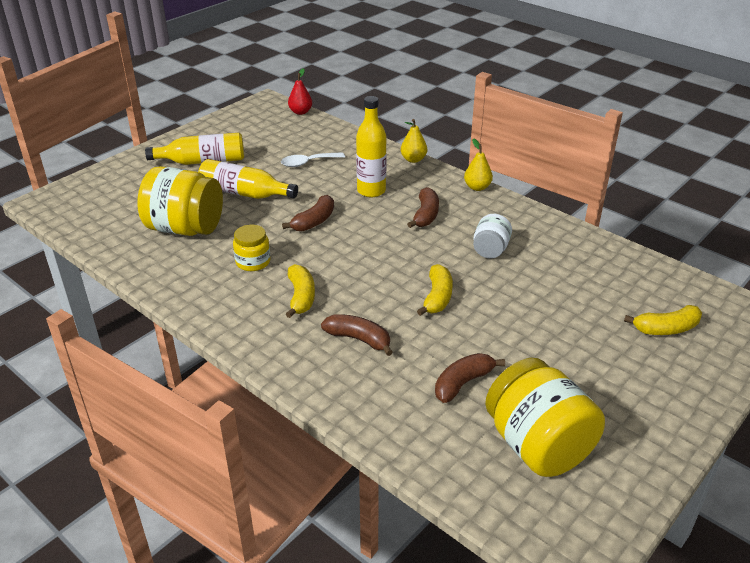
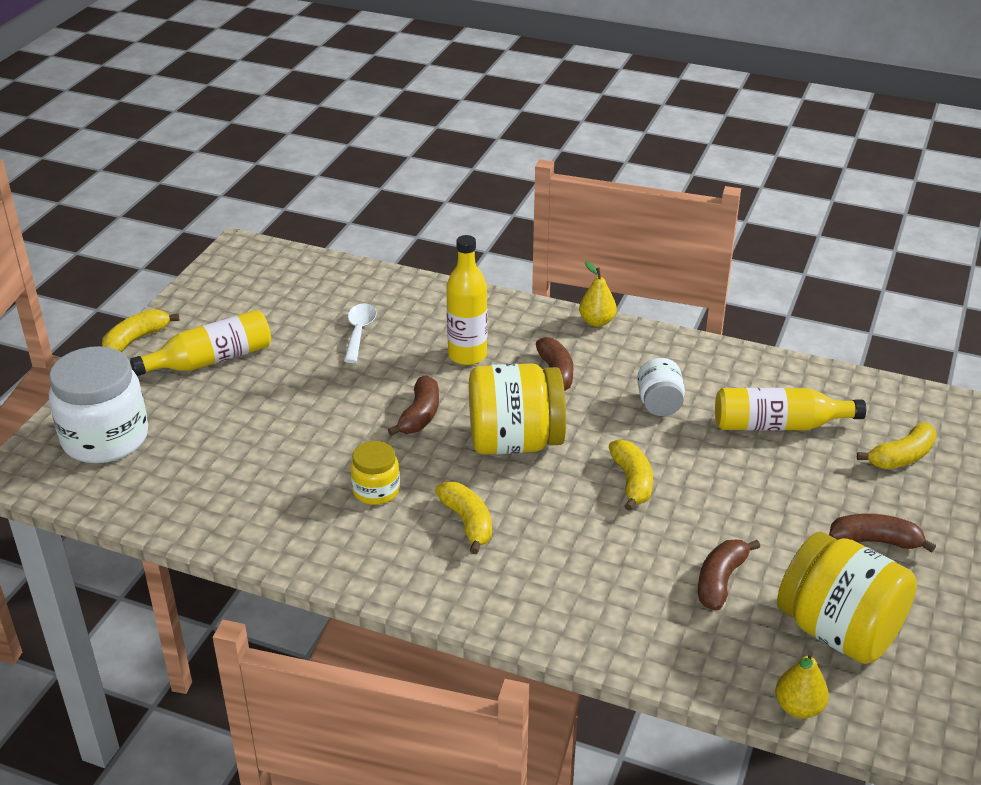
camera: 20 degrees left, 0 degrees up
(107, 193) = (105, 438): none -> white jar
(166, 141) = (136, 339): none -> yellow banana
(185, 228) = (253, 465): yellow jar -> yellow jar (515, 442)
(244, 193) = (301, 395): yellow bottle -> yellow bottle (778, 425)
(300, 112) = (300, 256): red pear -> none
(308, 163) = (359, 332): white spoon -> white spoon turned 135 degrees clockwise
(358, 339) = (571, 559): brown banana -> brown banana (875, 541)
(413, 159) = (495, 298): yellow pear -> yellow pear (798, 707)

